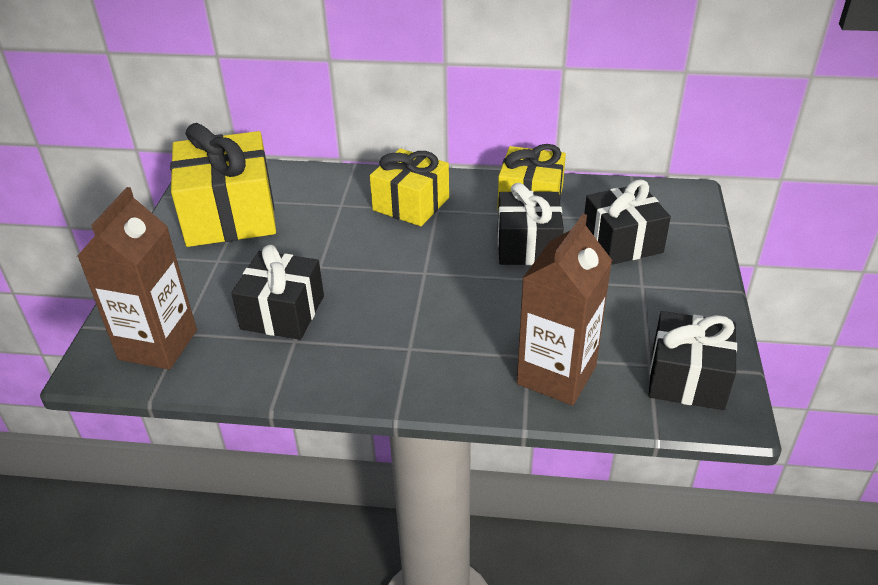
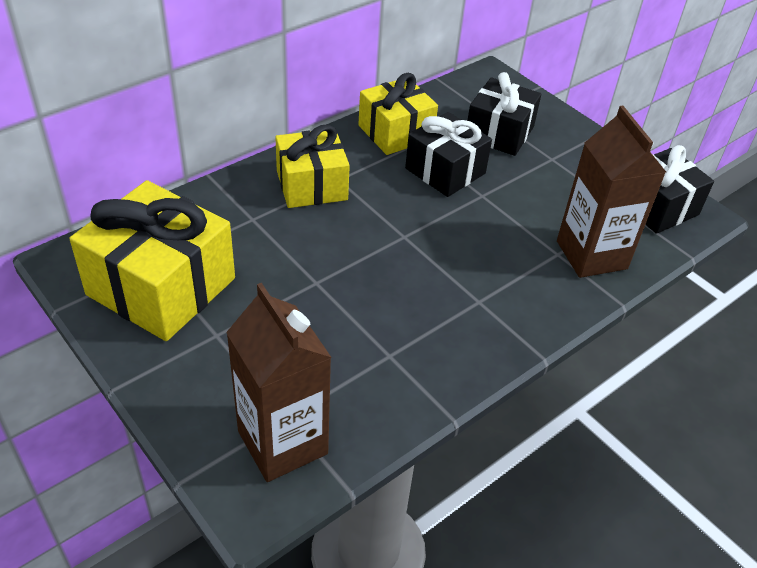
camera: 50 degrees left, 5 degrees up
(282, 312) = (346, 339): black gift -> none

